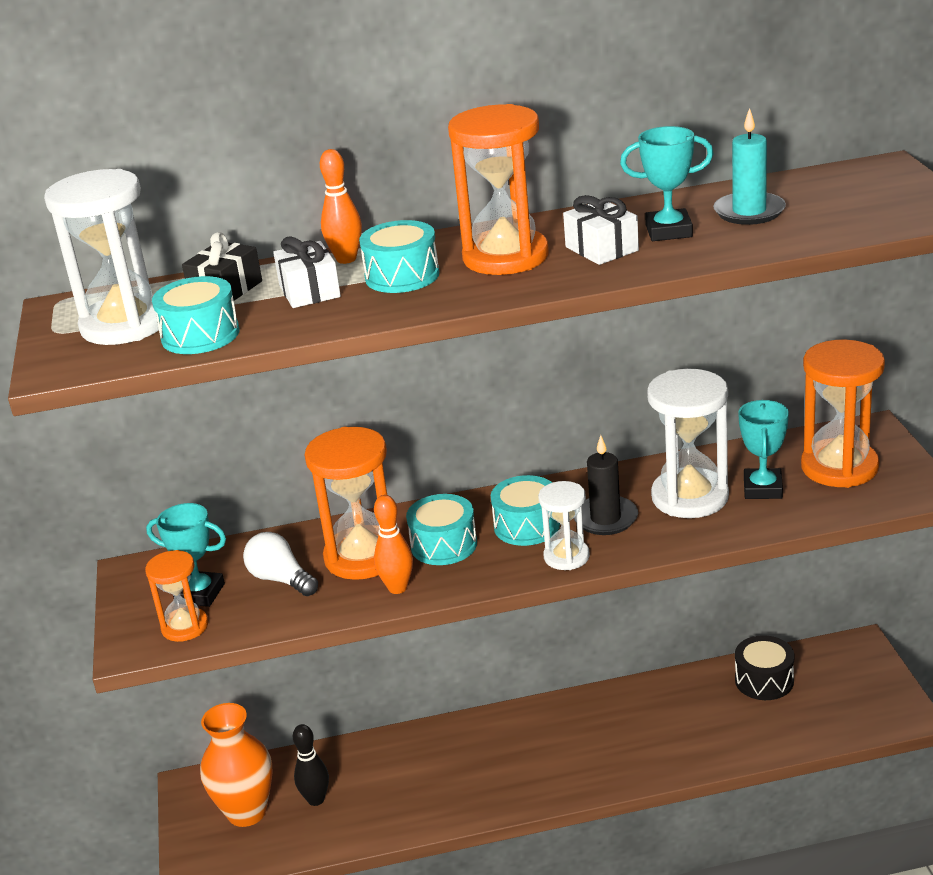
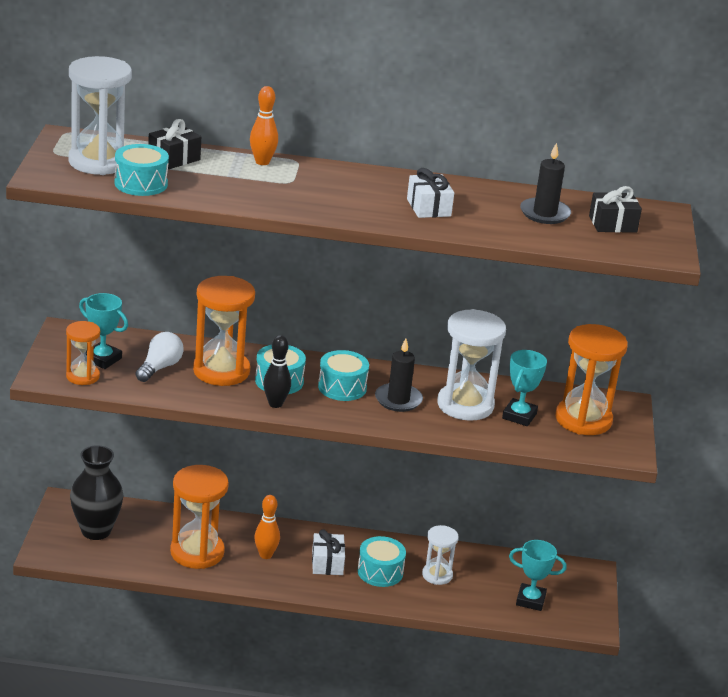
camera: 10 degrees right, 0 degrees up
(246, 812) = (96, 531): orange vase -> black vase
(281, 579) = (159, 367): white light bulb -> white light bulb turned 60 degrees clockwise
(309, 291) = (225, 176): white gift -> white gift (327, 563)
(316, 799) = (147, 539): black bowling pin -> black bowling pin (275, 404)
(397, 588) = (232, 397): orange bowling pin -> orange bowling pin (265, 555)
(402, 276) = (289, 185): turquoise drum -> turquoise drum (380, 572)
(505, 257) = (363, 193): orange hourglass -> orange hourglass (197, 552)
(566, 556) = (355, 415): white hourglass -> white hourglass (437, 575)
(668, 231) = (481, 210): turquoise trophy -> turquoise trophy (530, 600)
(749, 212) = (544, 213): turquoise candle -> black candle
(764, 680) = (506, 570): black drum -> none
(841, 199) = (612, 224): none -> black gift

